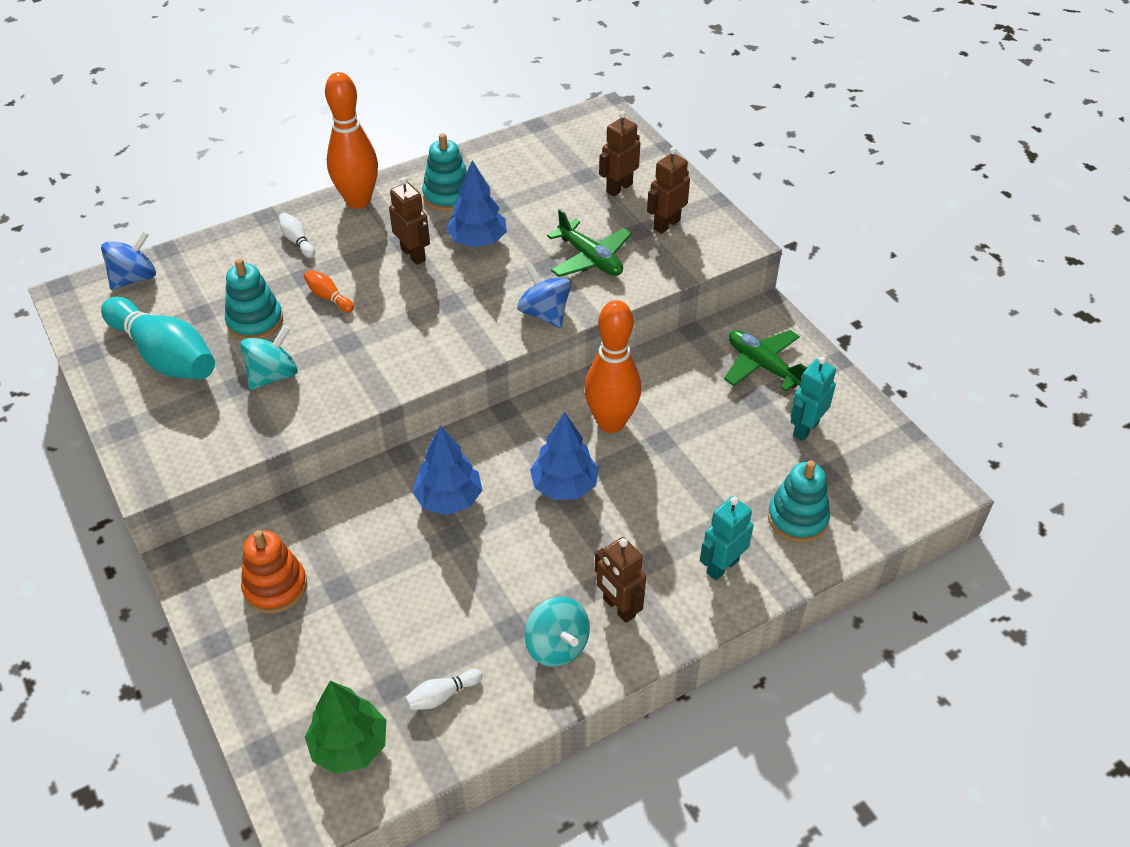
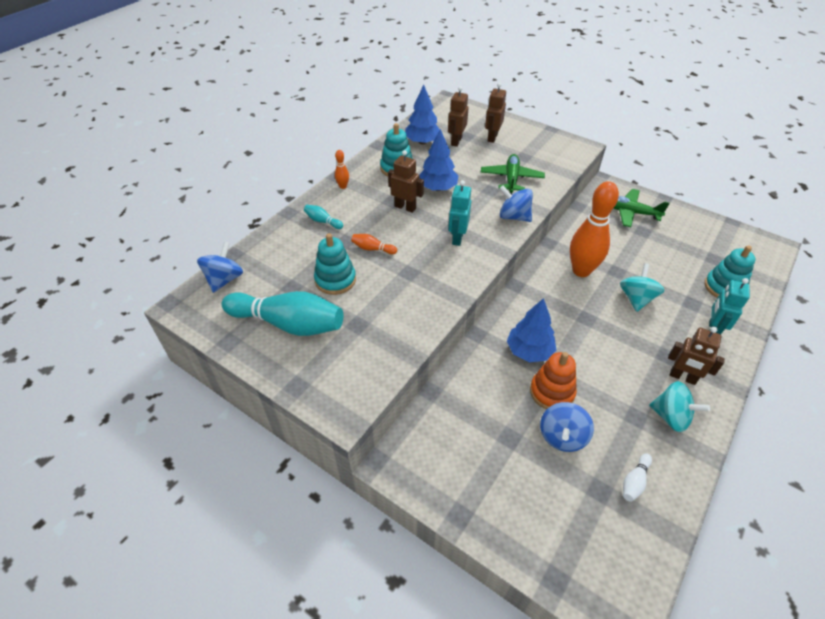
camera: 25 degrees left, 0 degrees up
(273, 375) = (377, 310): turquoise spinning top -> turquoise spinning top (636, 298)
(275, 587) = (467, 456): orange stacking toy -> orange stacking toy (552, 392)
(297, 241) = (323, 221): white bowling pin -> turquoise bowling pin
(349, 746) = (608, 546): green tree -> none
(358, 201) = (343, 186): orange bowling pin -> orange bowling pin, size x0.42
(401, 612) = (562, 436): none -> blue spinning top
(564, 485) = (588, 317): blue tree -> blue tree (422, 142)
(590, 258) = (511, 179): green plane -> green plane turned 105 degrees counterclockwise
(666, 224) = (535, 149): brown robot -> brown robot (456, 141)
(805, 428) = (682, 238): turquoise robot -> turquoise robot (457, 238)

